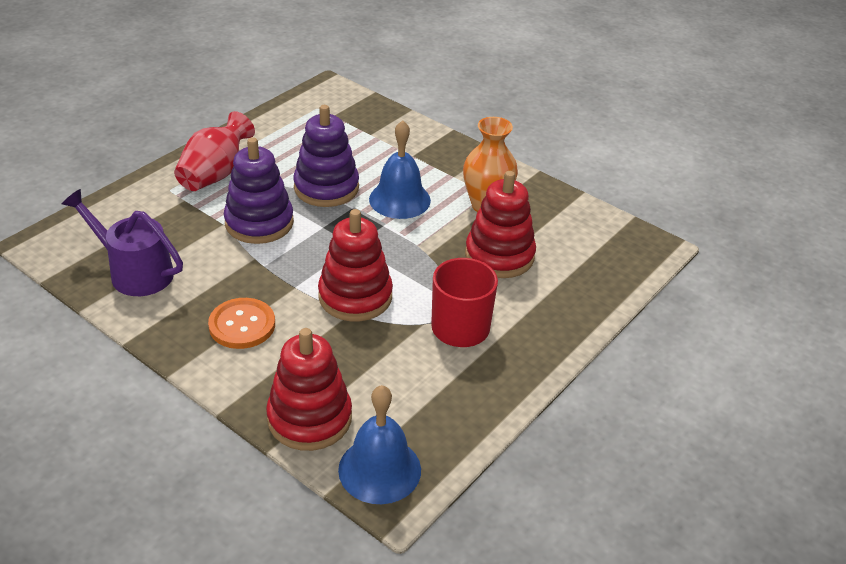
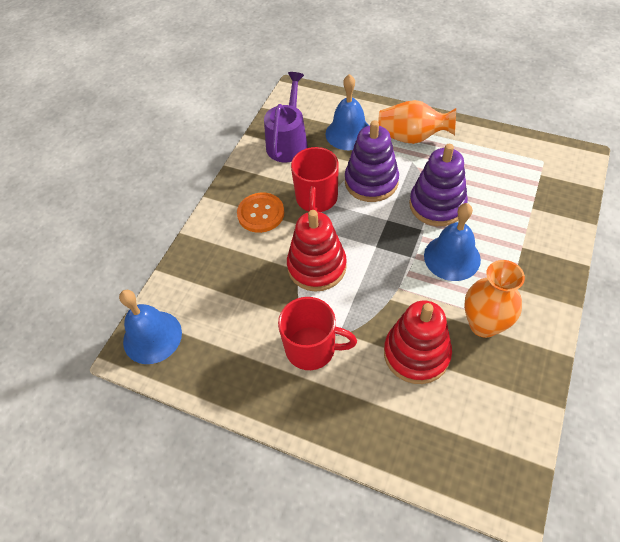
camera: 80 degrees right, 15 degrees up
(165, 218) = (349, 133): none -> blue bell
(215, 174) = (412, 137): red vase -> orange vase
(253, 271) = (316, 199): none -> red mug
(309, 418) = (187, 281): red stacking toy -> none

